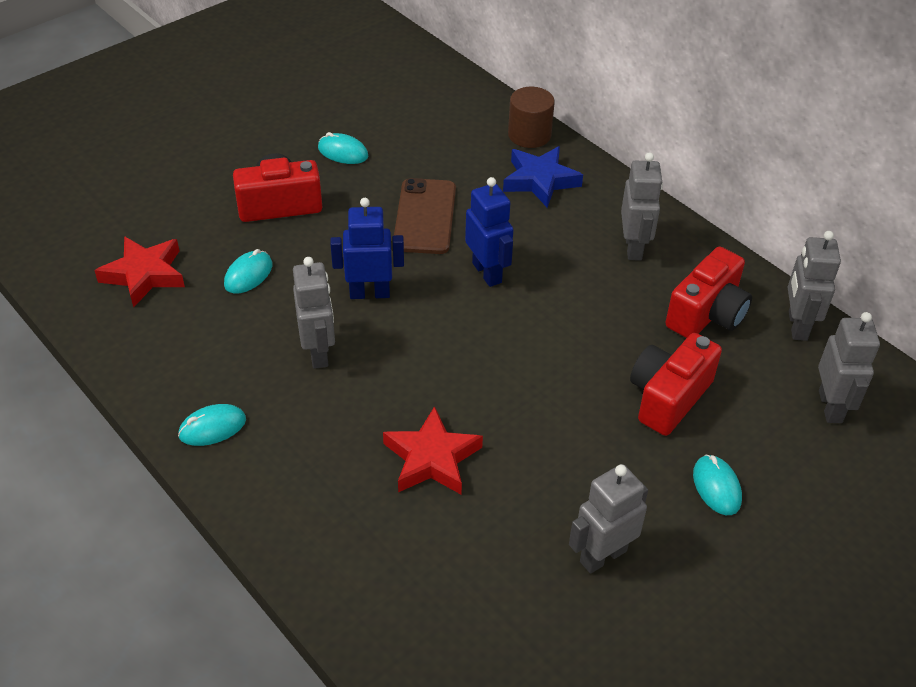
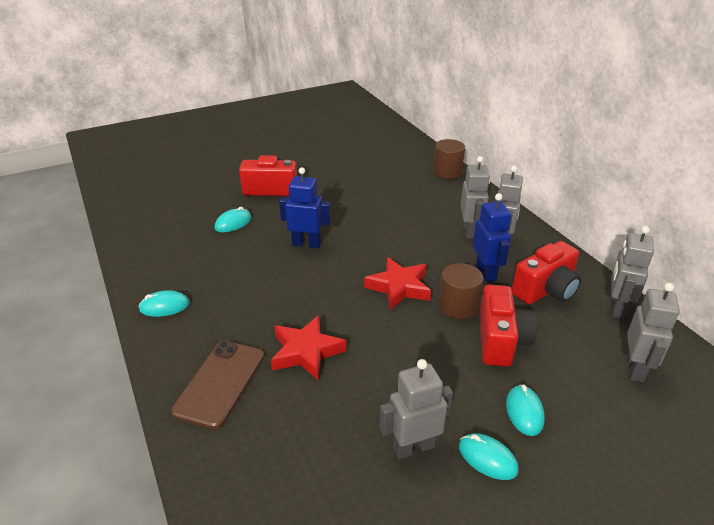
camera: 15 degrees right, 10 degrees down
(144, 275) = (169, 214): red star -> red star (399, 287)
(319, 352) = (257, 273): grey robot -> grey robot (470, 231)
(343, 152) = (323, 167): turquoise mouse -> turquoise mouse (487, 458)
(425, 216) = (361, 206): brown phone -> brown phone (220, 383)
(487, 273) = (391, 243): blue robot -> blue robot (486, 272)
(540, 180) = (446, 196): blue star -> none
(603, 357) = (458, 306): none -> brown cylinder
(668, 397) = (501, 340): red camera -> red camera turned 135 degrees clockwise

